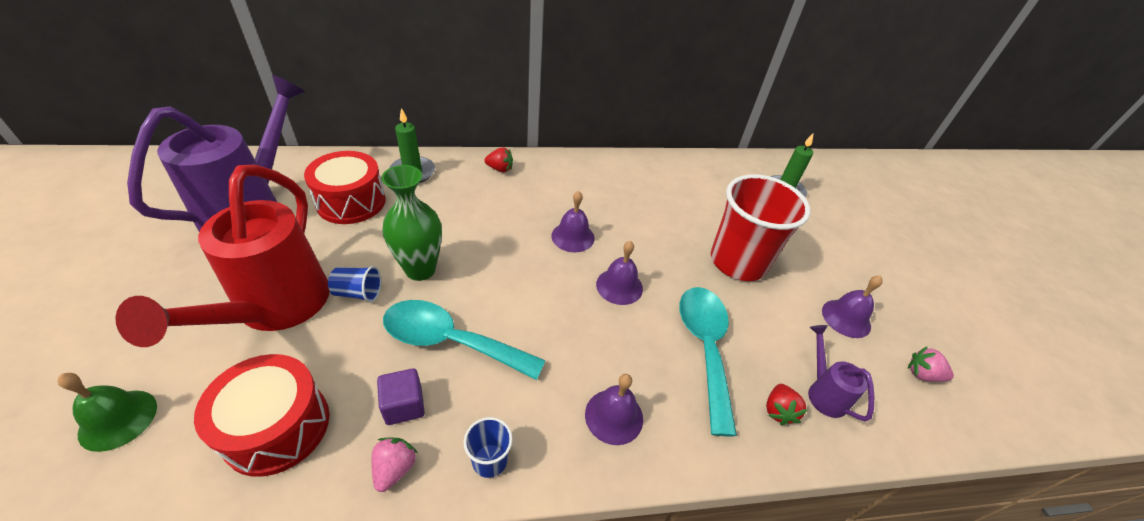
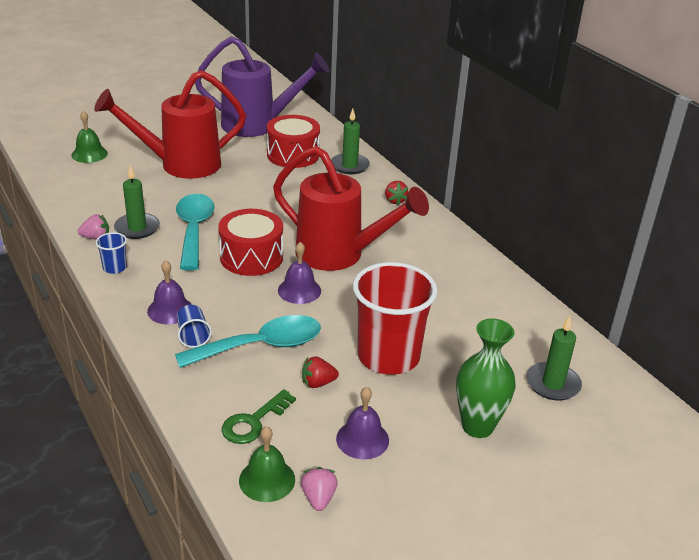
camera: 70 degrees right, 10 degrees down
(277, 427) = (104, 195): red drum -> red drum (251, 257)
(358, 293) = (211, 186): blue cup -> blue cup (193, 336)
(404, 405) = (137, 228): purple cube -> green candle
(420, 270) = (249, 200): green vase -> green vase (477, 426)
(573, 237) = (340, 255): purple bell -> red watering can
(778, 411) = (218, 394): red strawberry -> red strawberry (318, 383)
(823, 392) = (253, 422): purple watering can -> green key
(904, 407) = (267, 480): none -> green bell

